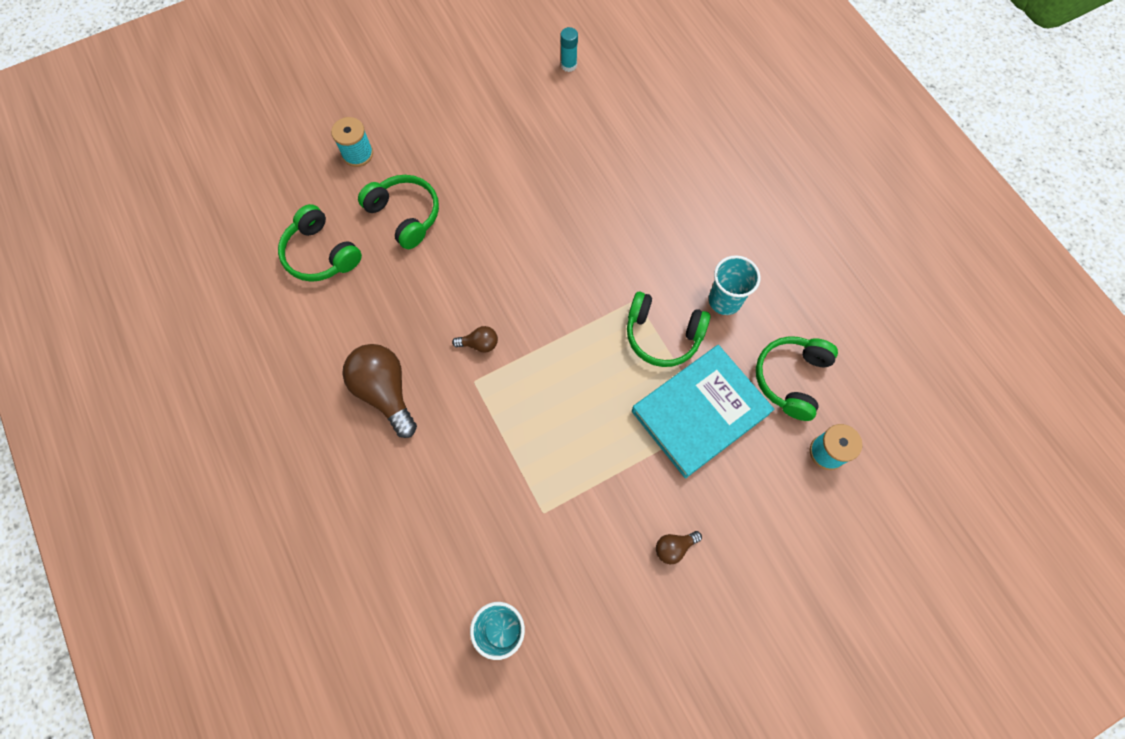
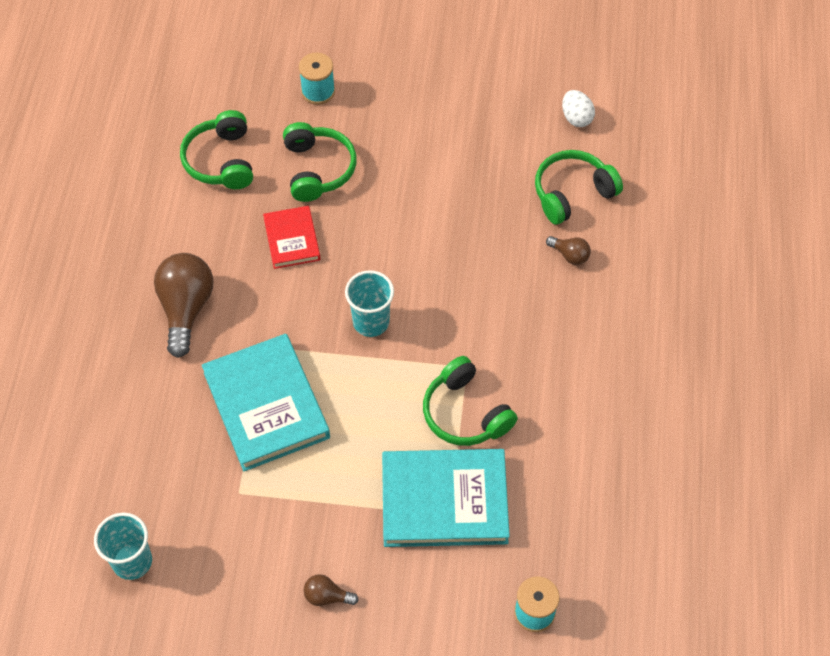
camera: 35 degrees right, 10 degrees down
(427, 283) = (291, 239): none -> red book
(479, 344) = (295, 318): brown light bulb -> brown light bulb (570, 255)
(510, 428) = (266, 405): none -> turquoise book
(568, 65) = (576, 118): turquoise glue stick -> white egg
(724, 300) = (549, 419): turquoise cup -> turquoise cup (371, 322)
(791, 378) = (555, 527): green headphones -> green headphones (572, 193)

